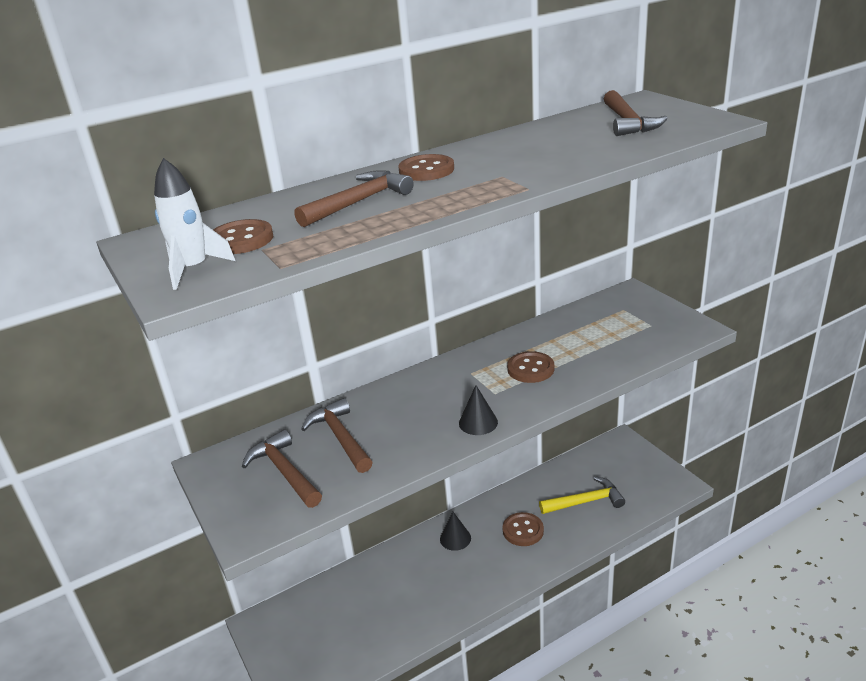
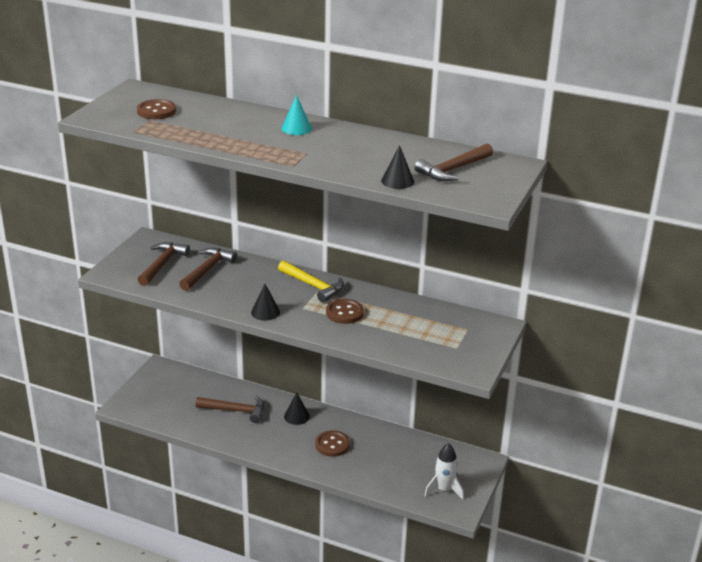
camera: 50 degrees right, 0 degrees up
(193, 269) = (115, 112): white rocket -> white rocket (444, 490)
(359, 202) = (230, 124): brown hammer -> brown hammer (235, 411)
(426, 170) = (296, 128): brown button -> turquoise cone
(585, 501) = (391, 465): yellow hammer -> yellow hammer (313, 286)
(629, 148) = (397, 181): none -> black cone

